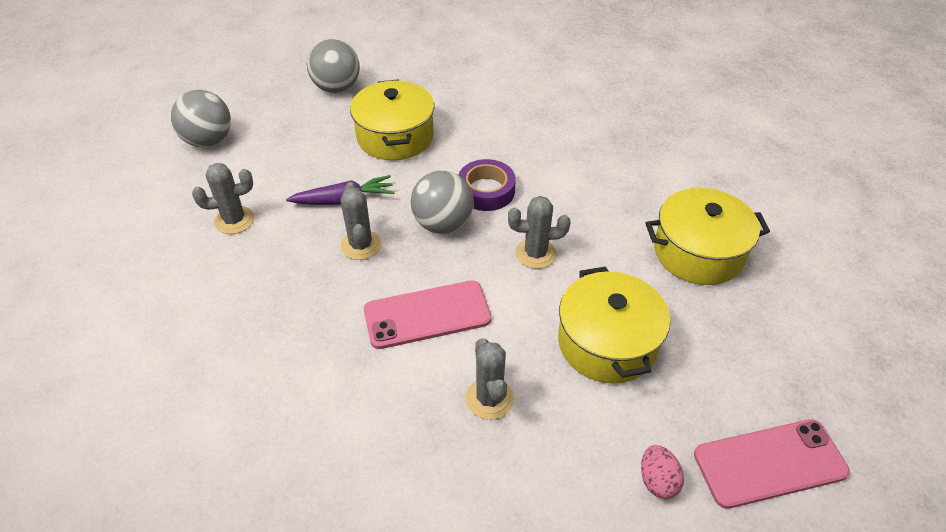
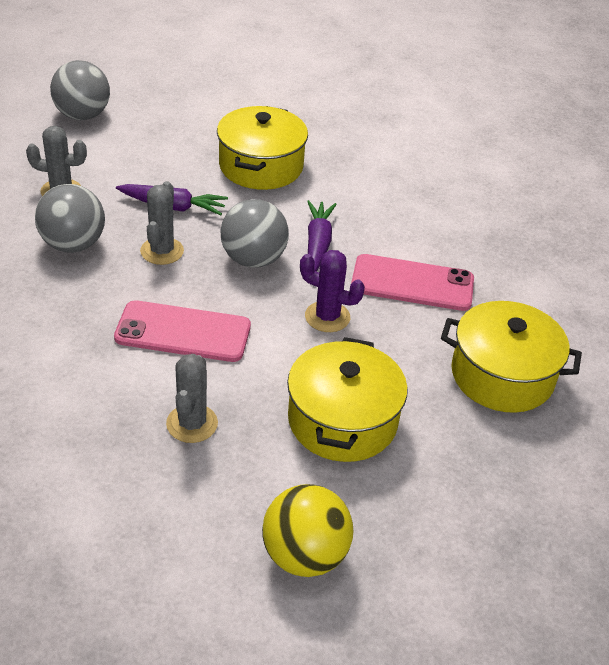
camera: 20 degrees right, 5 degrees down
(337, 88) = (234, 104): grey ball -> grey ball (73, 245)
(486, 191) = (317, 244): purple tape -> purple carrot
(535, 254) = (327, 317): grey cactus -> purple cactus
(657, 480) = (304, 555): pink egg -> yellow ball
(770, 463) = (432, 589): pink phone -> pink phone (412, 283)

